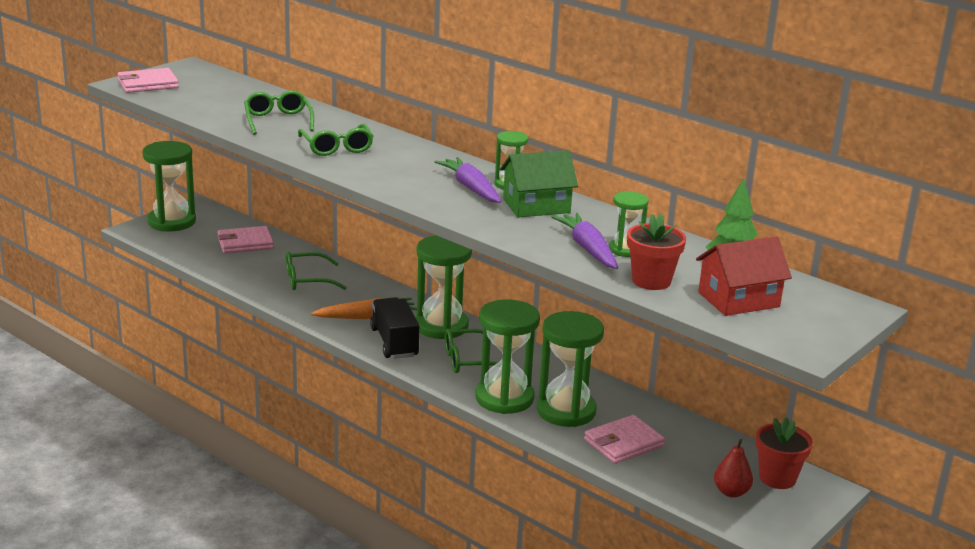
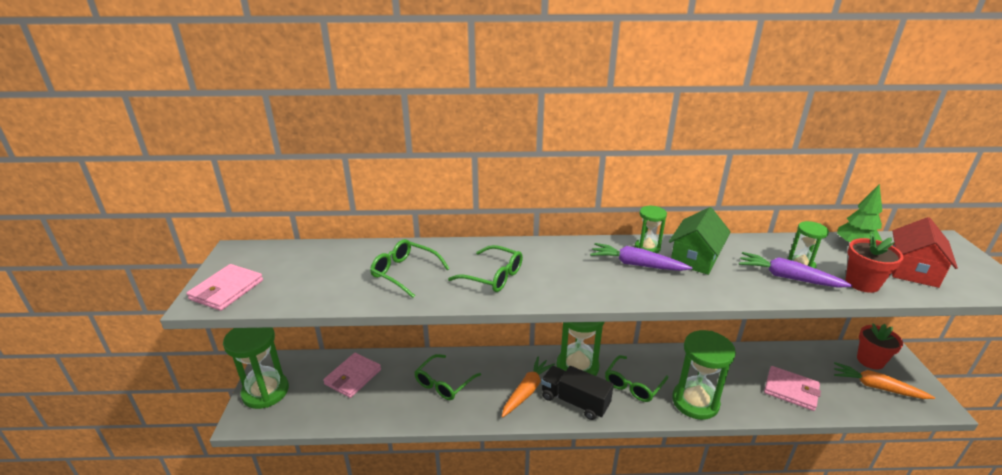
camera: 40 degrees left, 5 degrees up
(566, 411) = (733, 387): green hourglass -> none
(623, 443) = (791, 390): pink wallet -> pink wallet turned 75 degrees counterclockwise
(731, 492) = (877, 387): red pear -> orange carrot

